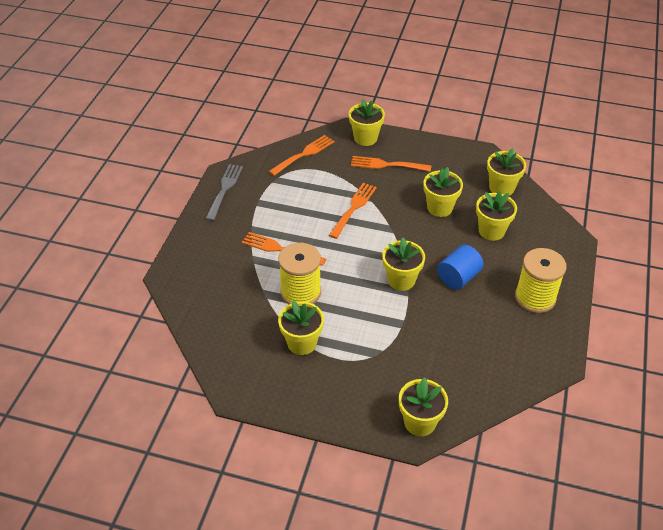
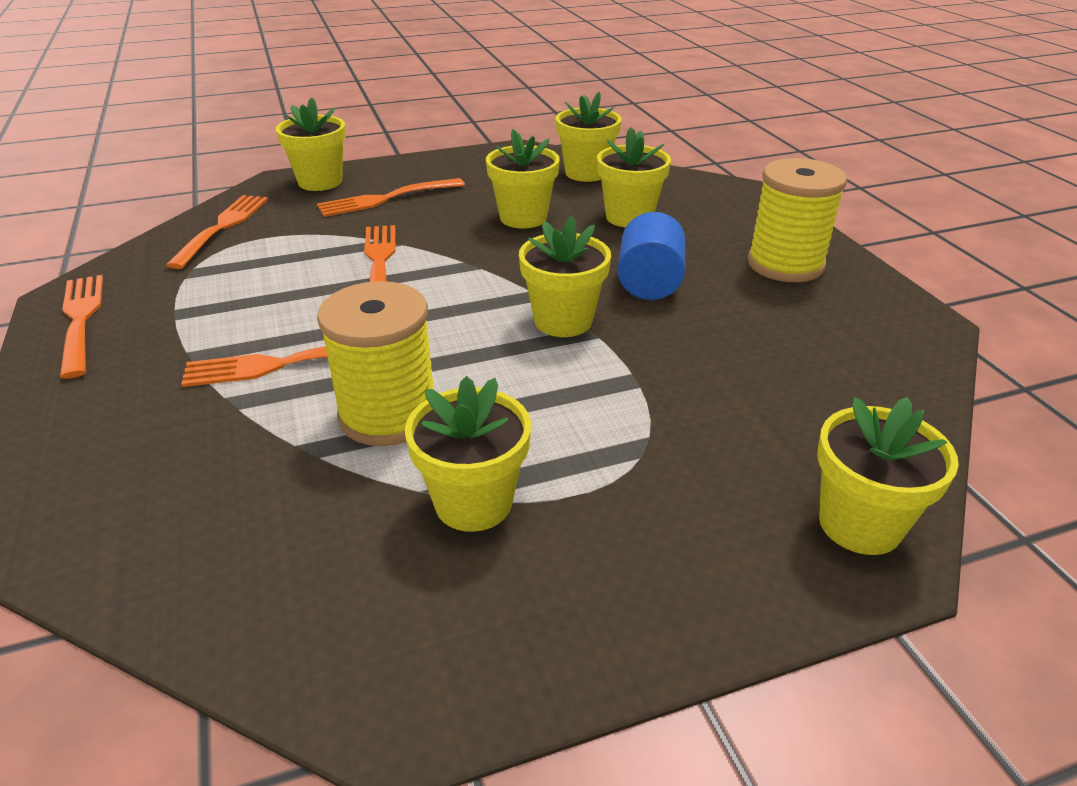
camera: 35 degrees left, 10 degrees down
(224, 190) = (81, 320): grey fork -> orange fork

